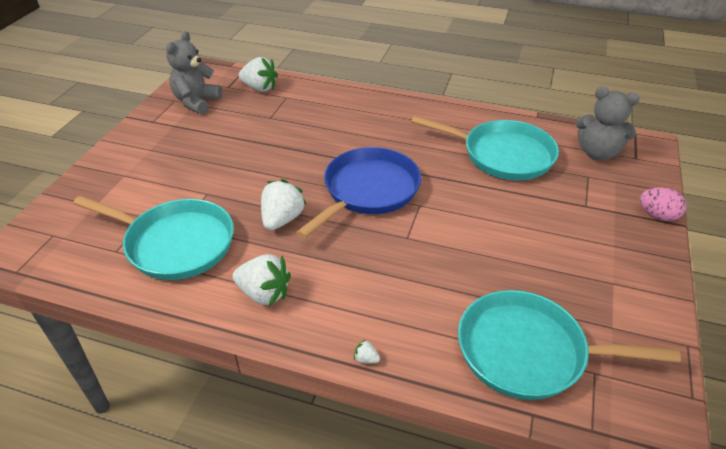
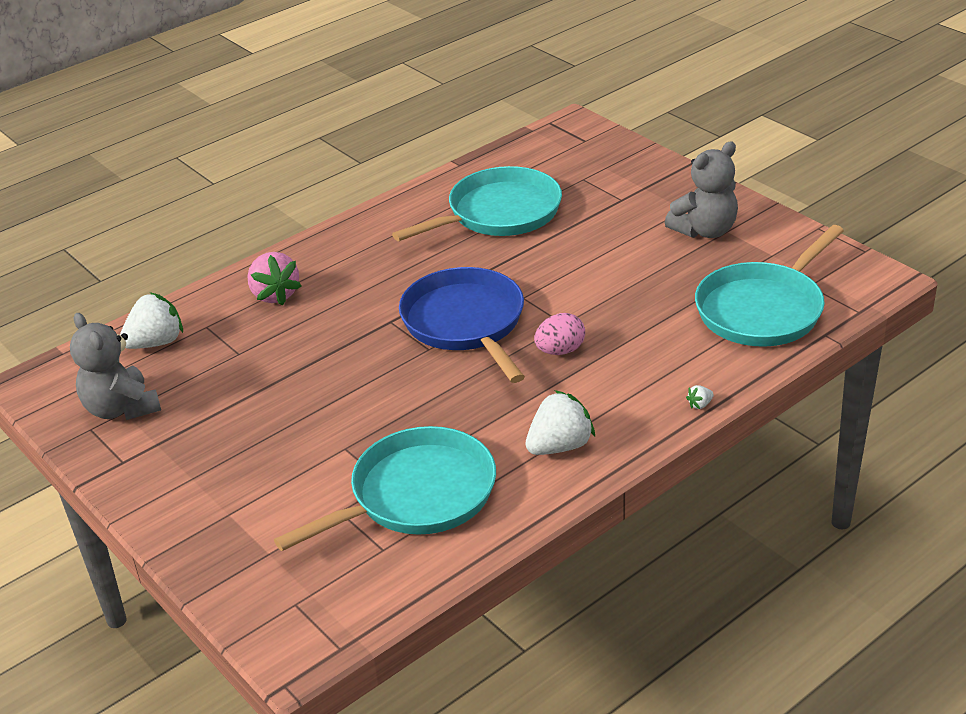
camera: 55 degrees left, 5 degrees down
(282, 219) = (453, 400): white strawberry -> none
(333, 106) = (275, 295): none -> pink strawberry
(597, 153) = (556, 157): grey teddy bear -> grey teddy bear (705, 230)
(657, 215) = (670, 168): pink egg -> pink egg (560, 351)

